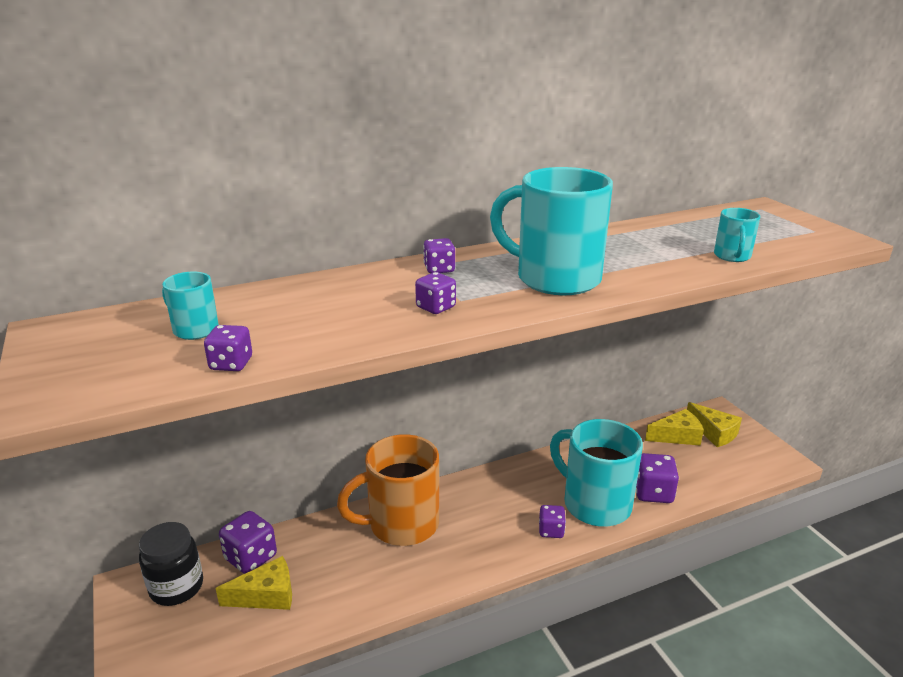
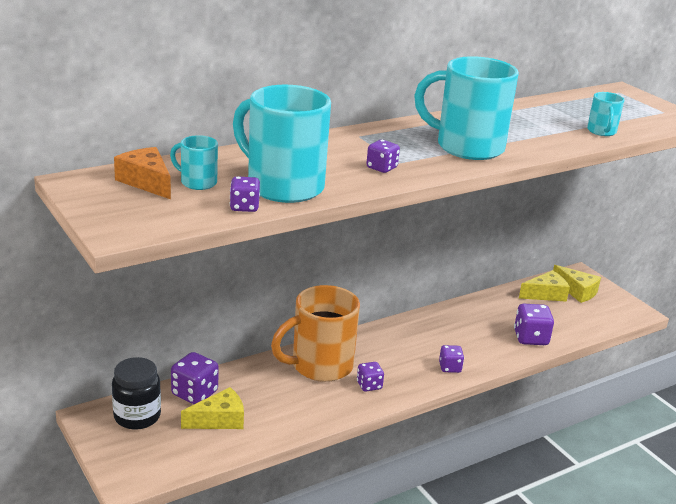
camera: 10 degrees left, 0 degrees up
(133, 329) = (146, 182): none -> orange cheese
(439, 269) = (371, 138): purple dice -> purple dice (369, 385)
(594, 504) = (482, 347): turquoise mug -> turquoise mug (282, 186)

